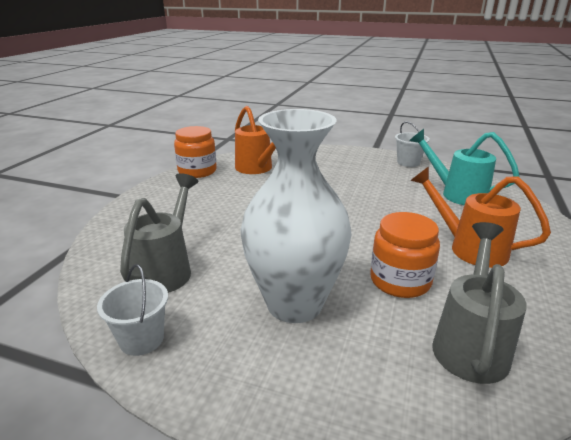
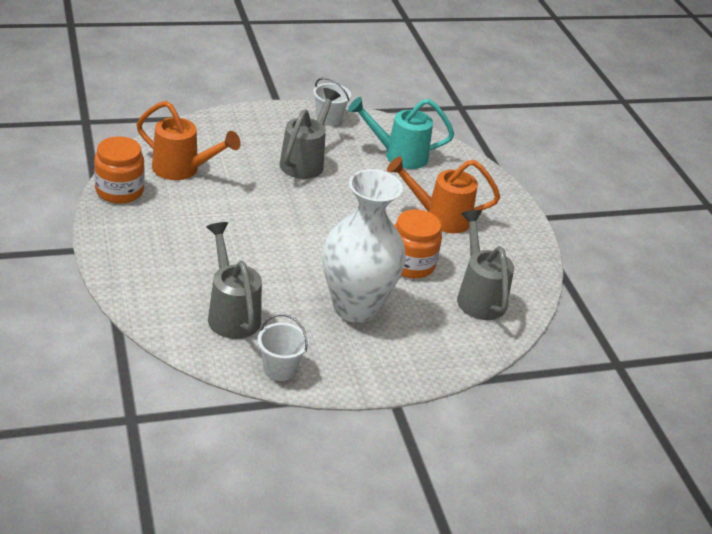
camera: 40 degrees left, 10 degrees up
(361, 182) = (305, 161): none -> grey watering can

